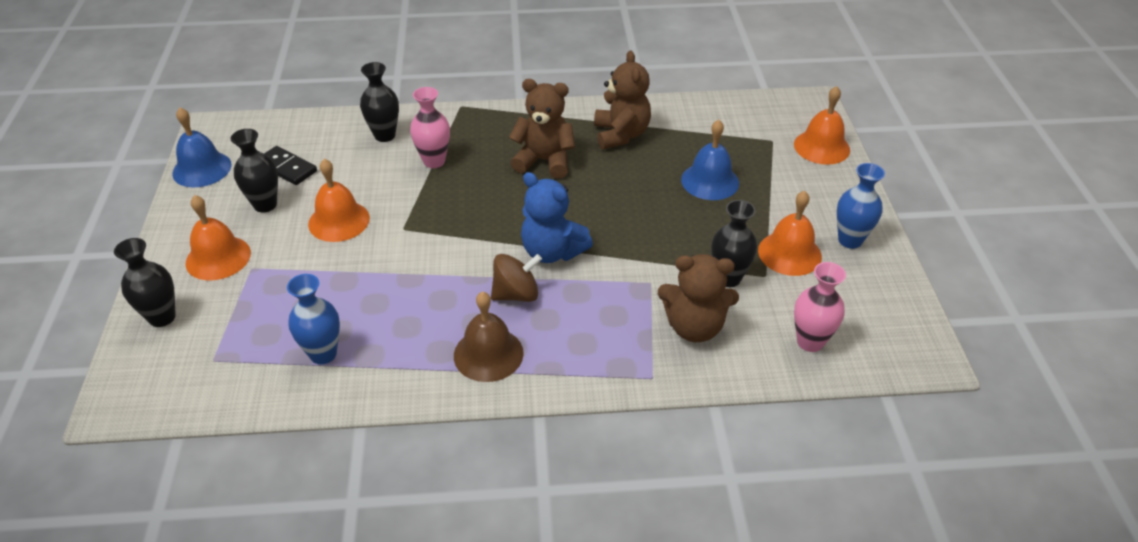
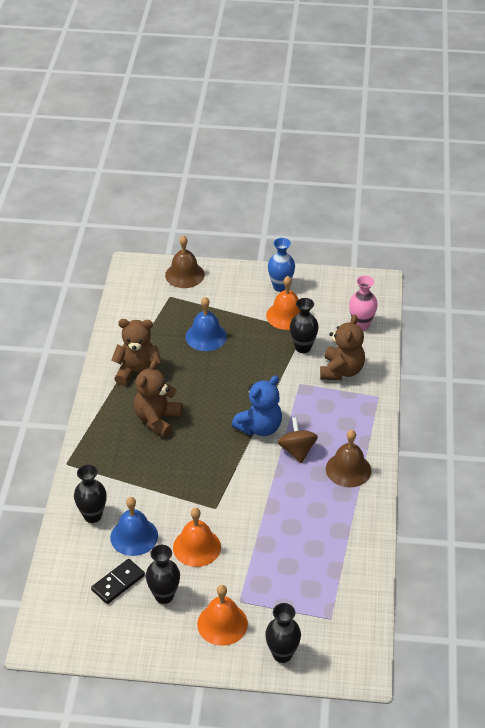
camera: 80 degrees left, 0 degrees up
(202, 169) = (101, 645): blue bell -> blue bell (134, 536)
(323, 354) = (334, 555): blue vase -> none
(434, 161) = (138, 485): pink vase -> none
(821, 147) = (184, 275): orange bell -> brown bell

